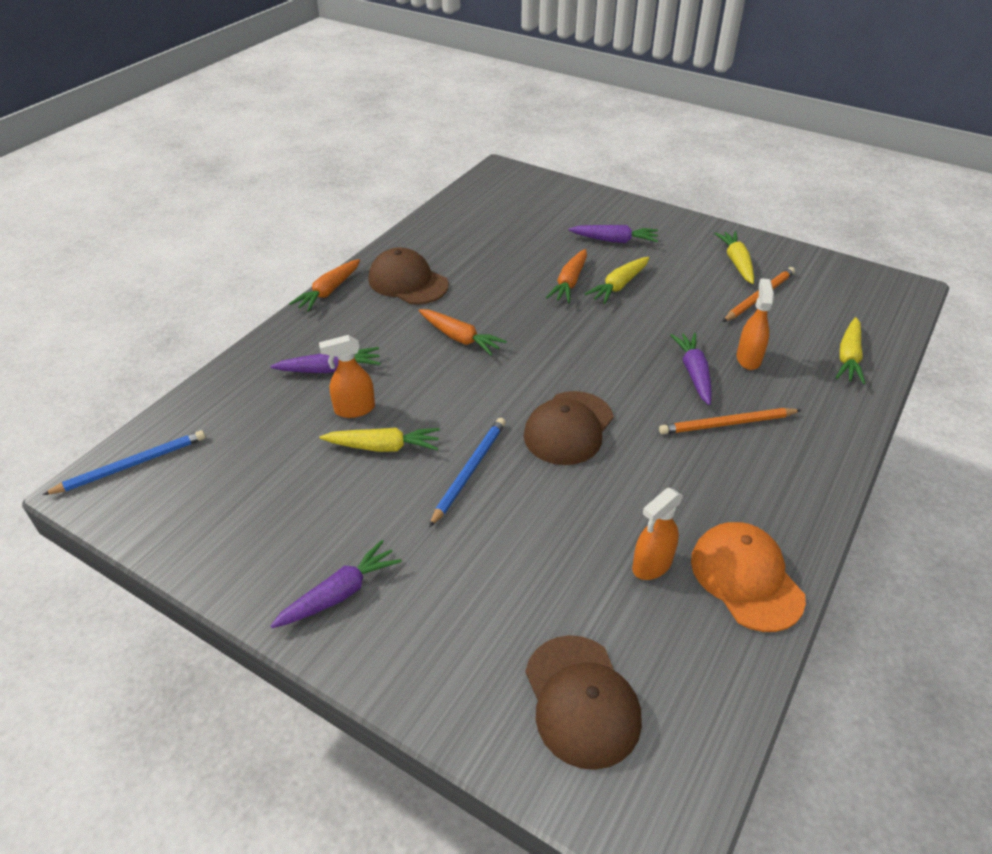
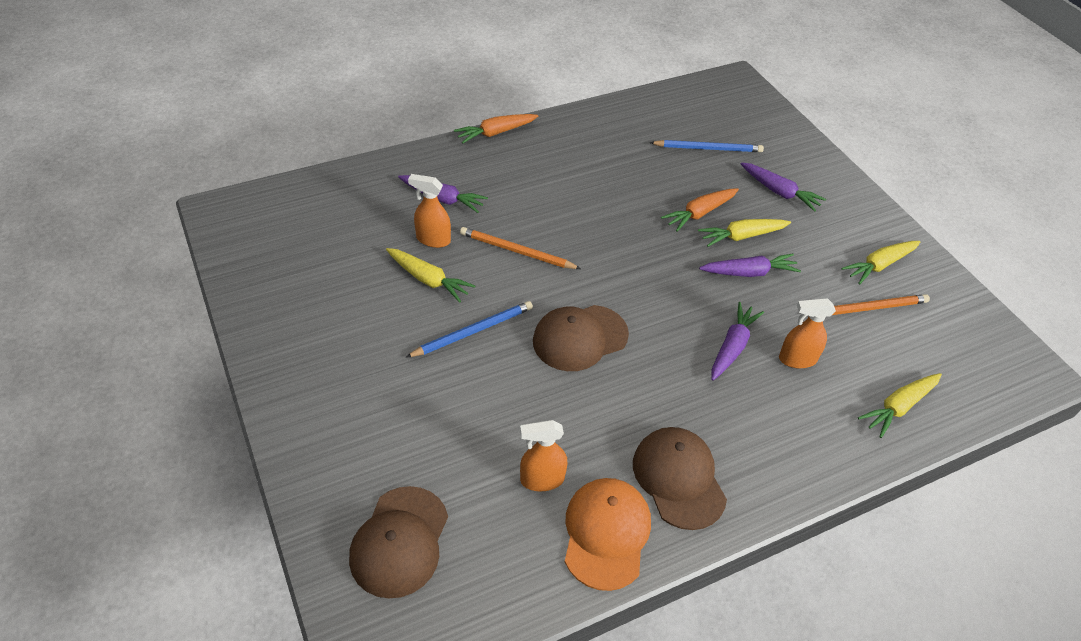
camera: 30 degrees right, 5 degrees up
(132, 465) = (257, 206): blue pencil -> blue pencil (708, 148)
(340, 593) = (310, 370): purple carrot -> purple carrot (749, 272)
(408, 282) = (563, 152): brown cap -> brown cap (678, 479)
(460, 338) = (562, 220): orange carrot -> none
(727, 424) = (717, 405): orange pencil -> orange pencil (516, 251)
(736, 262) = (879, 265): yellow carrot -> yellow carrot turned 150 degrees counterclockwise
(748, 359) = (797, 359): orange spray bottle -> orange spray bottle turned 135 degrees counterclockwise

